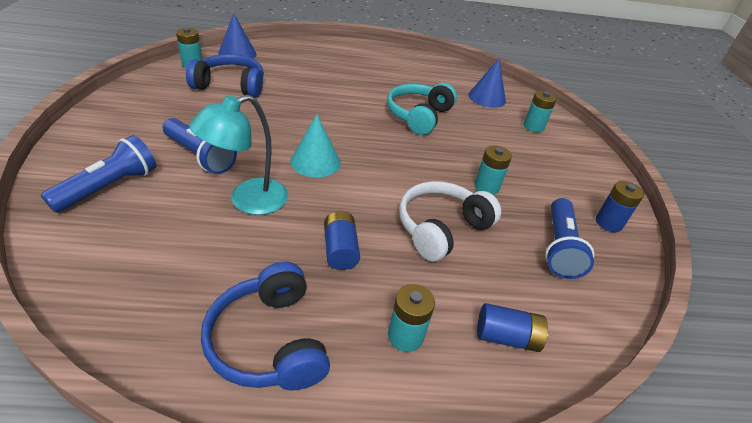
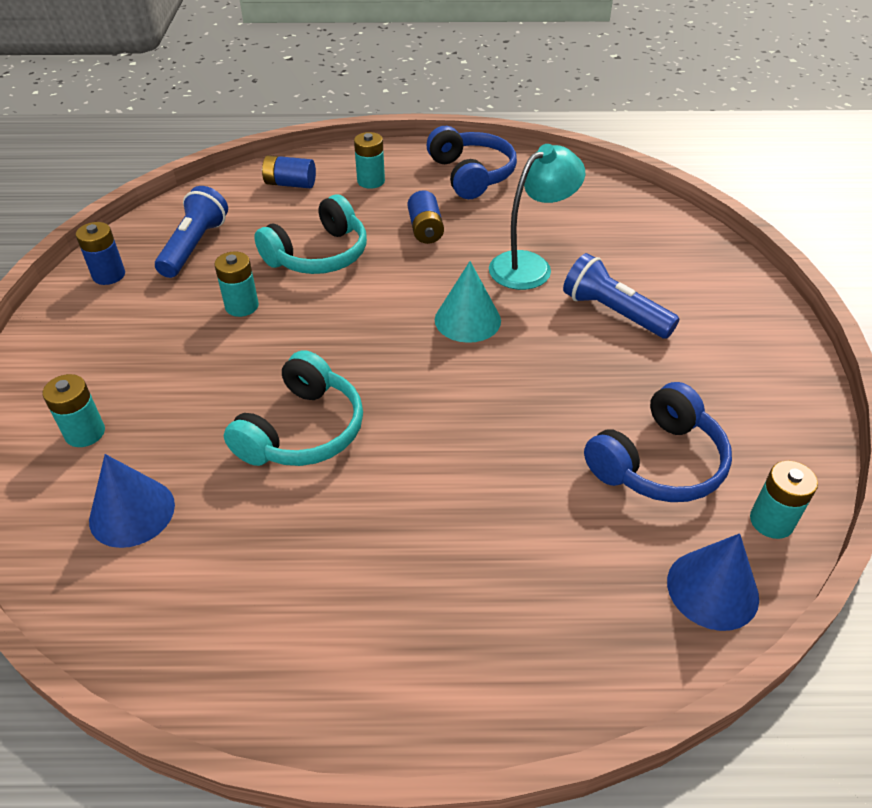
camera: 175 degrees left, 5 degrees up
(110, 187) = (678, 267): blue flashlight -> none
(230, 85) = (658, 463): blue headphones -> blue headphones turned 45 degrees counterclockwise
(441, 228) = (319, 255): white headphones -> turquoise headphones

